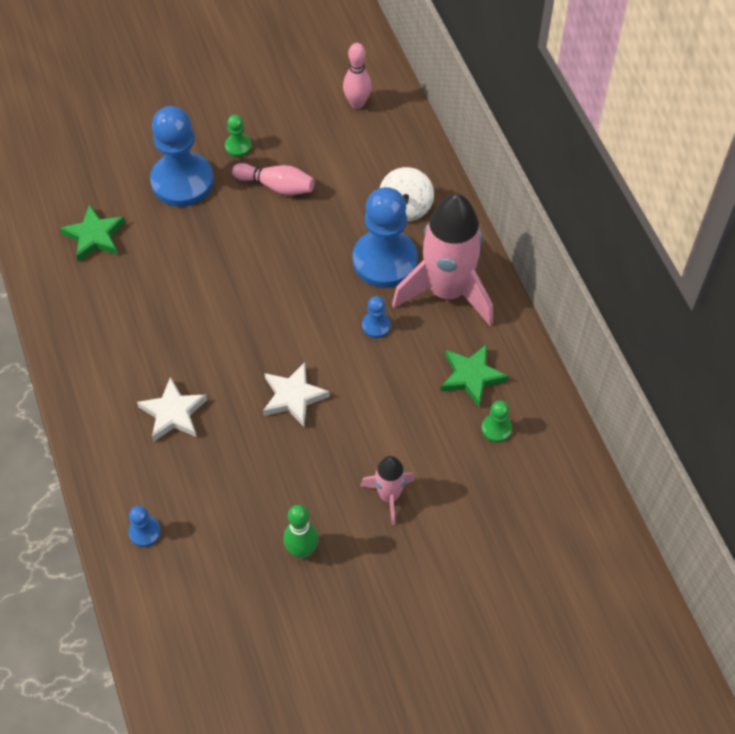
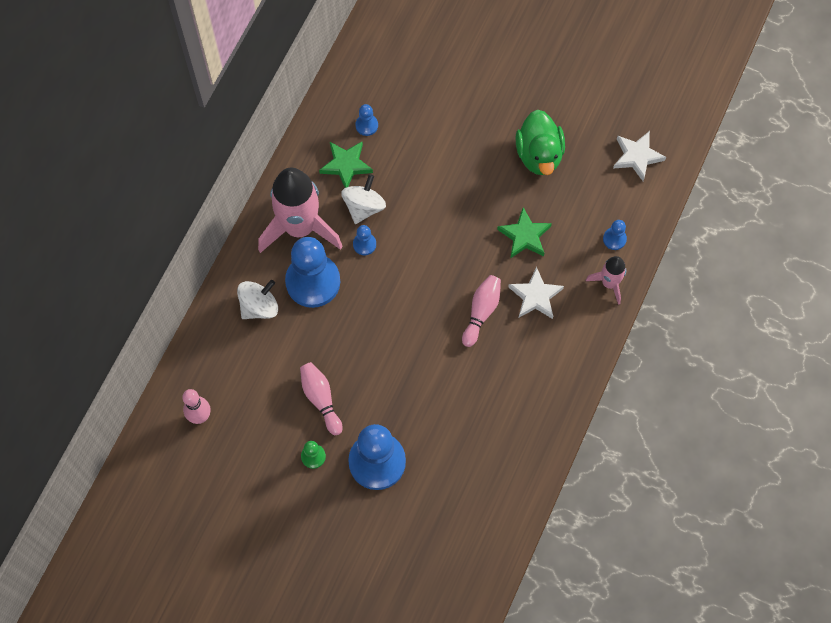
camera: 135 degrees left, 10 degrees up
(94, 236) = (473, 470): green star -> green star (525, 236)
(210, 358) = (481, 312): none -> pink bowling pin
(293, 396) = (457, 244): white star -> white star (637, 157)
(302, 550) = (539, 155): green bowling pin -> green duck
(389, 496) = (463, 142): pink rocket -> pink rocket (609, 283)
(413, 355) = (364, 207): none -> white spinning top
(496, 428) = (366, 125): green pawn -> blue pawn

